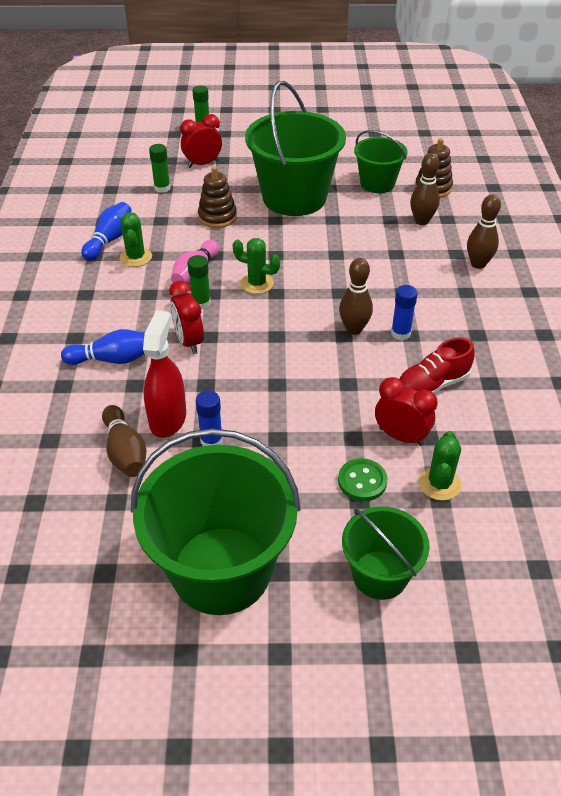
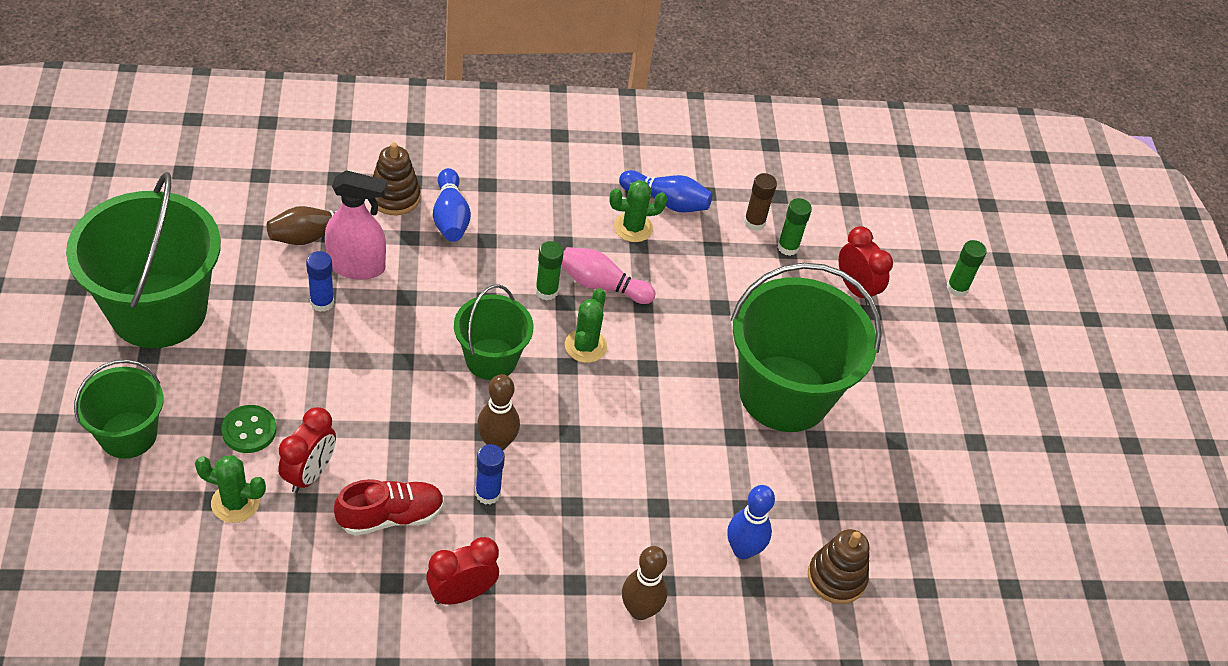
camera: 80 degrees right, 5 degrees up
(136, 201) = (754, 222): none -> brown glue stick
(168, 419) = (357, 266): red spray bottle -> pink spray bottle
(189, 342) = (477, 281): red clock -> red clock (461, 593)
(217, 217) = (727, 306): brown stacking toy -> brown stacking toy (394, 197)
(377, 183) = (837, 501): green bucket -> green bucket (491, 359)
(421, 221) = (743, 550): brown bowling pin -> blue bowling pin
(432, 385) = (391, 516): red shoe -> red shoe turned 105 degrees clockwise

